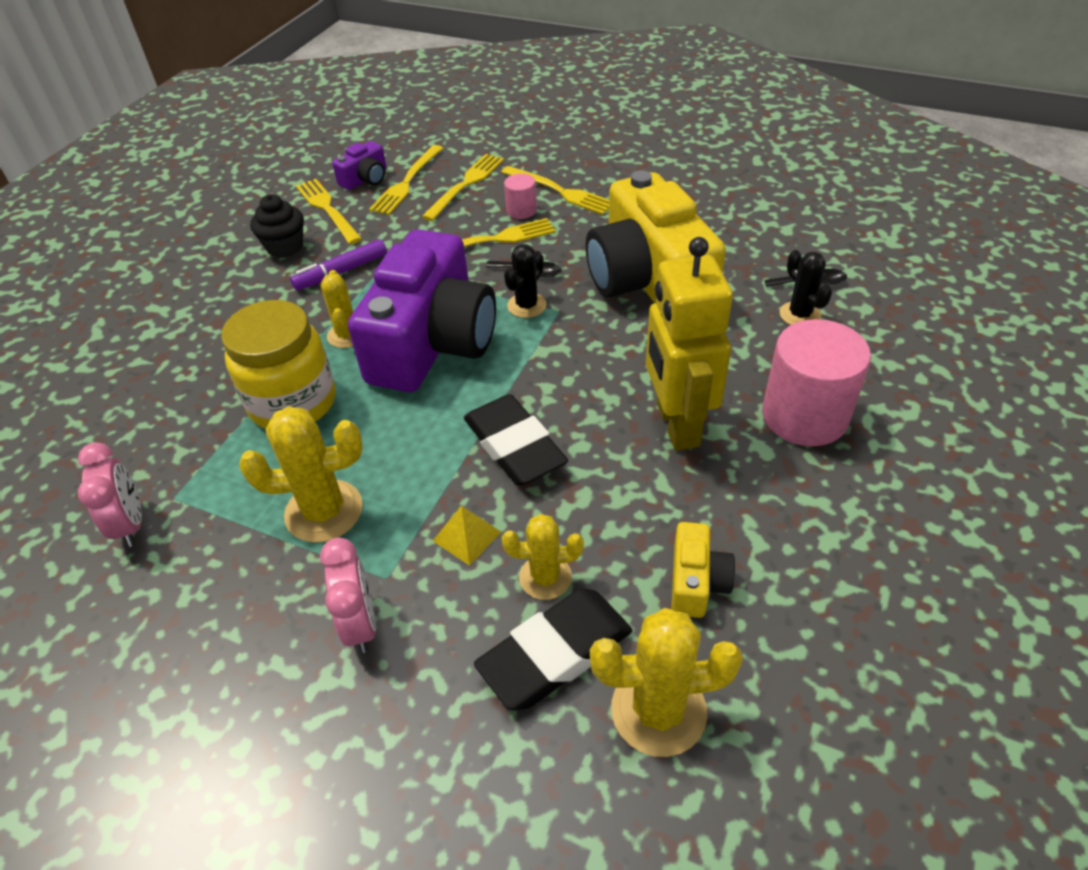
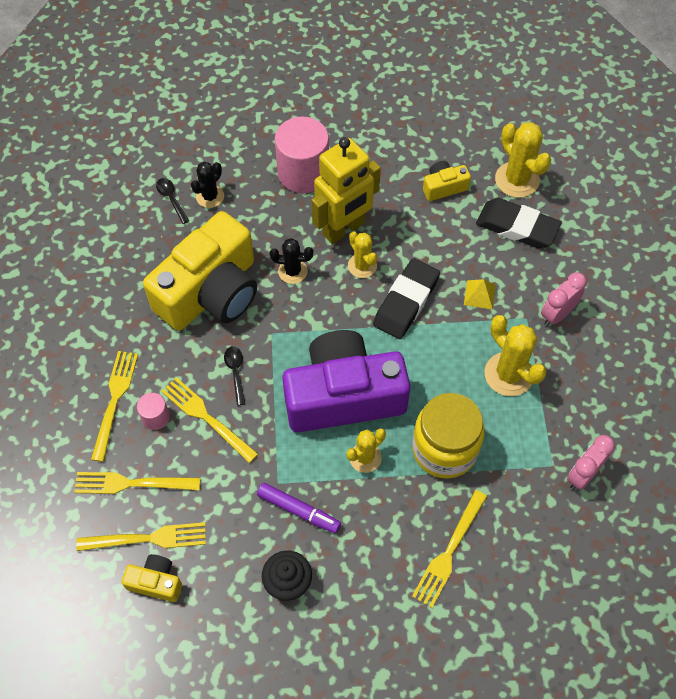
camera: 120 degrees left, 15 degrees up
(327, 209) = (218, 585): yellow fork -> yellow fork (449, 552)
(365, 179) = (156, 582): purple camera -> yellow camera
(527, 305) = (275, 355): black cactus -> black cactus (292, 271)
(545, 577) = (481, 248): yellow cactus -> yellow cactus (362, 266)

